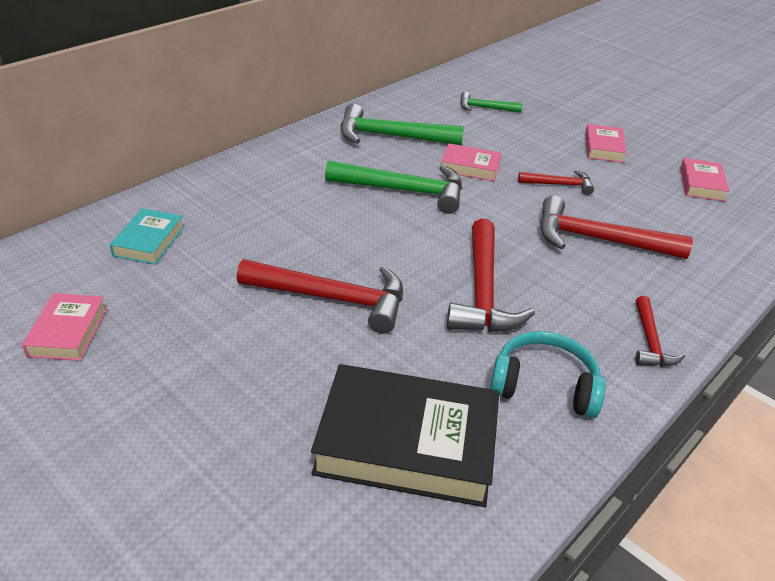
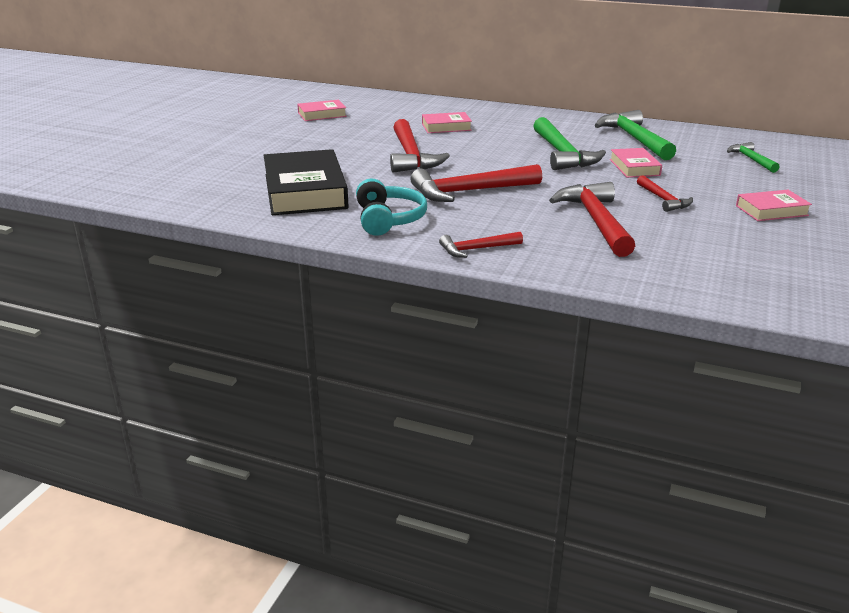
camera: 70 degrees right, 10 degrees down
(149, 241) = (412, 111): turquoise book -> none
(701, 184) = (782, 259): pink book -> pink book (446, 127)

